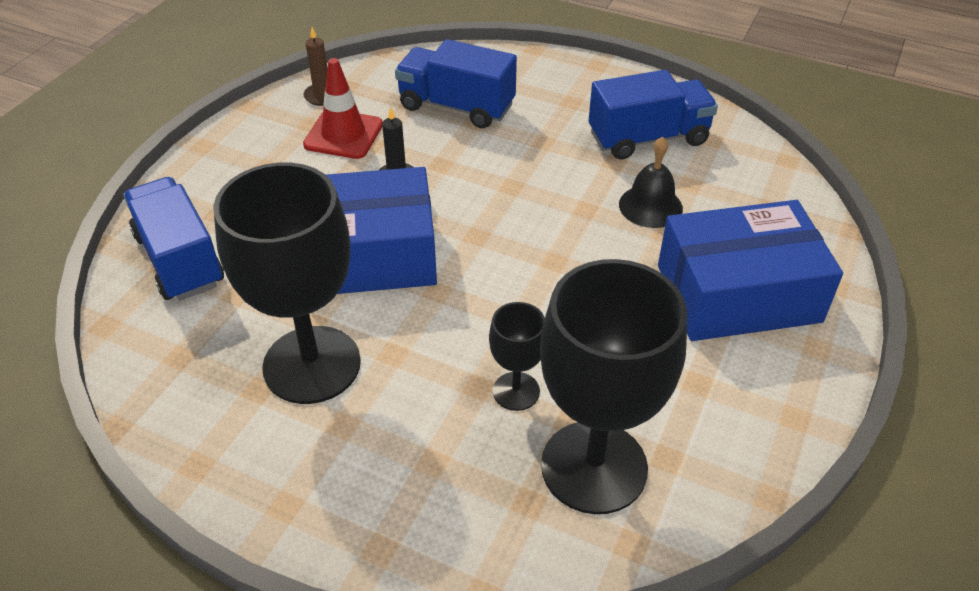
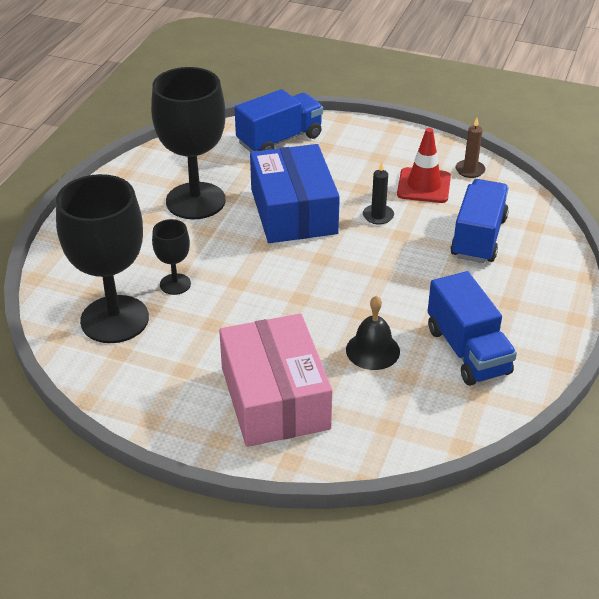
camera: 85 degrees right, 5 degrees down
(738, 293) = (275, 398): blue box -> pink box

